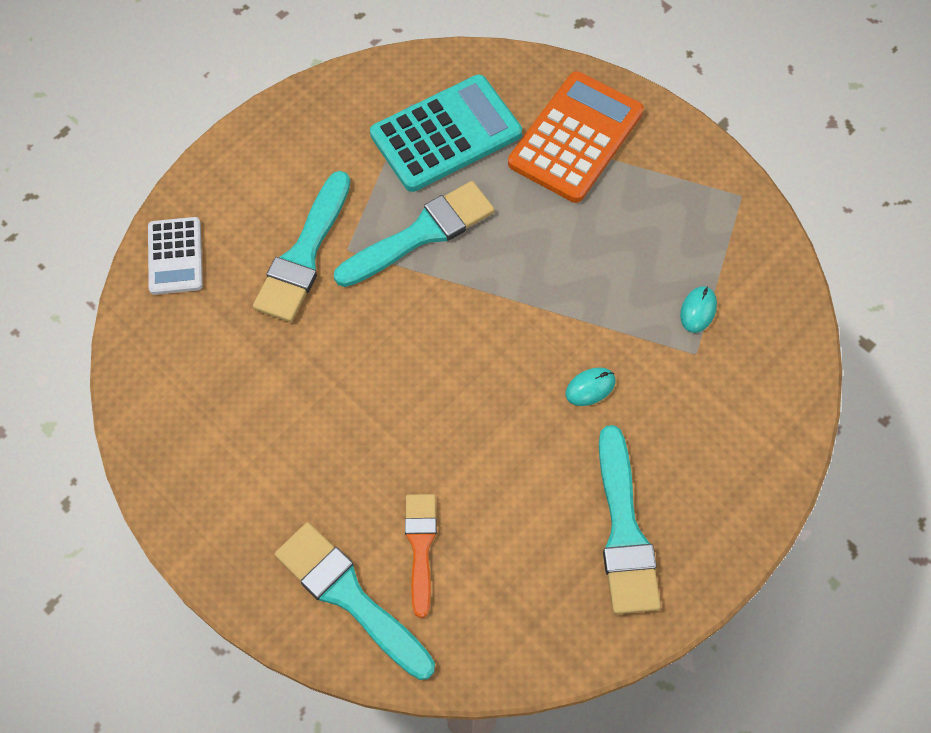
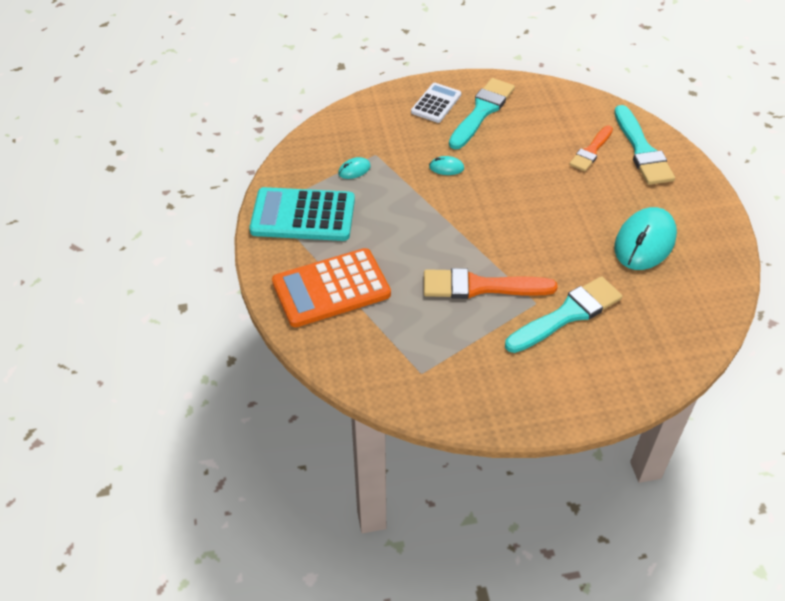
camera: 145 degrees left, 15 degrees down
(175, 256) = (660, 359): white calculator -> white calculator (436, 103)
(266, 416) = (644, 242): none -> turquoise mouse
(421, 234) = (481, 286): turquoise brush -> orange brush
(446, 134) = (414, 338): turquoise calculator -> turquoise calculator (303, 216)

